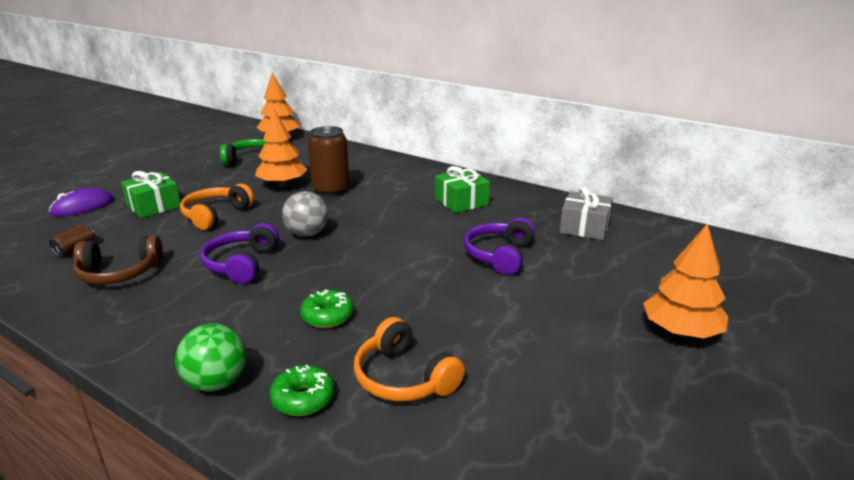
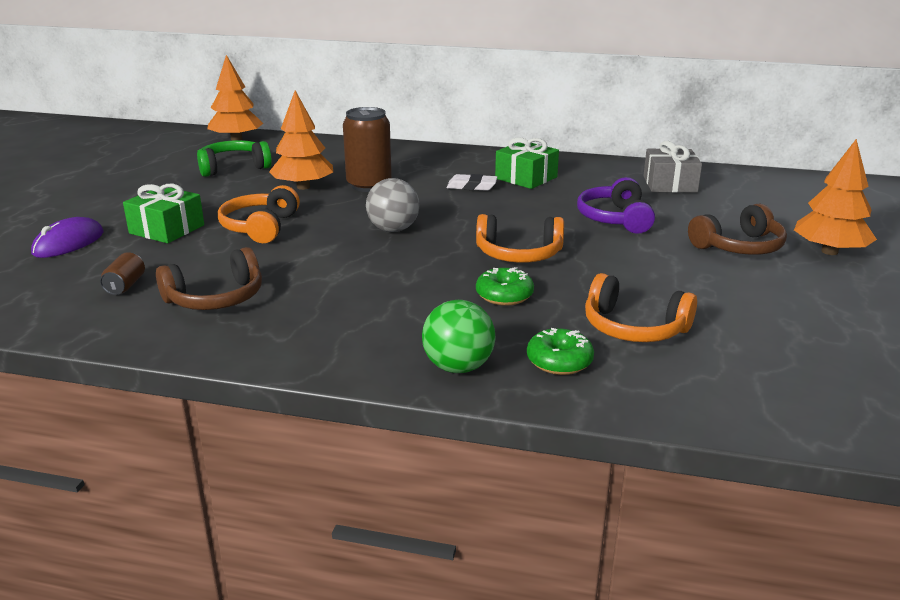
camera: 20 degrees left, 0 degrees up
(241, 264) = (353, 267): purple headphones -> none
(381, 276) = (518, 254): none -> orange headphones
(409, 203) = (472, 186): none -> white eraser
(590, 307) = (739, 247): none -> brown headphones

